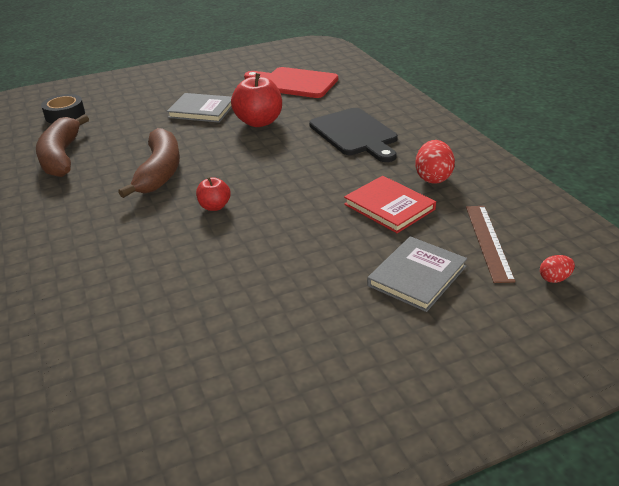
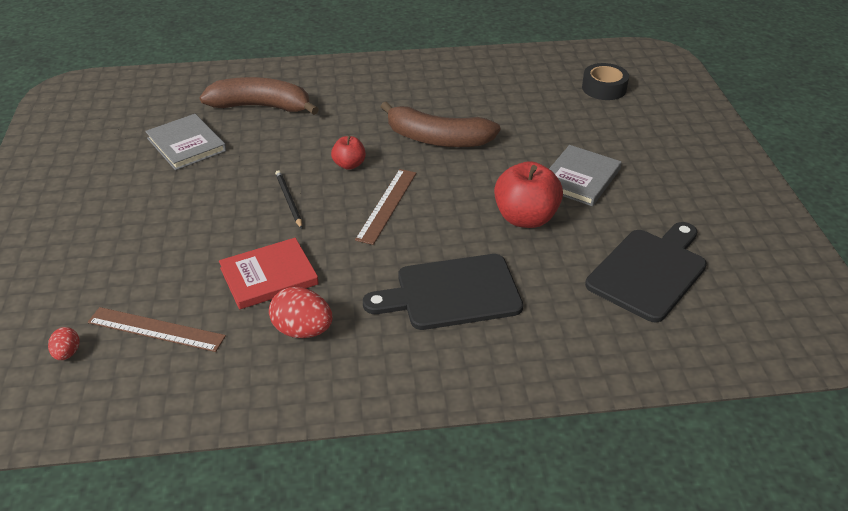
camera: 105 degrees right, 5 degrees up
(62, 156) = (502, 87): brown banana -> brown banana (261, 107)
(268, 176) = (387, 205): none -> brown ruler
(284, 225) = (289, 200): none -> black pencil
(294, 83) = (649, 271): red cutting board -> black cutting board
(417, 276) = (150, 262): grey book -> grey book (186, 145)

